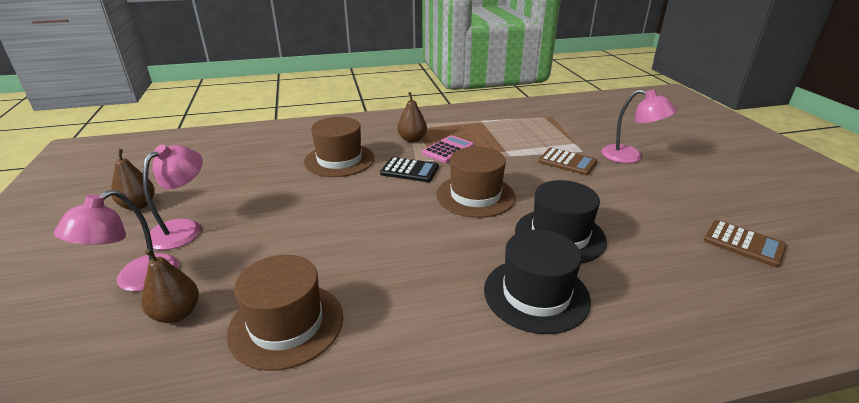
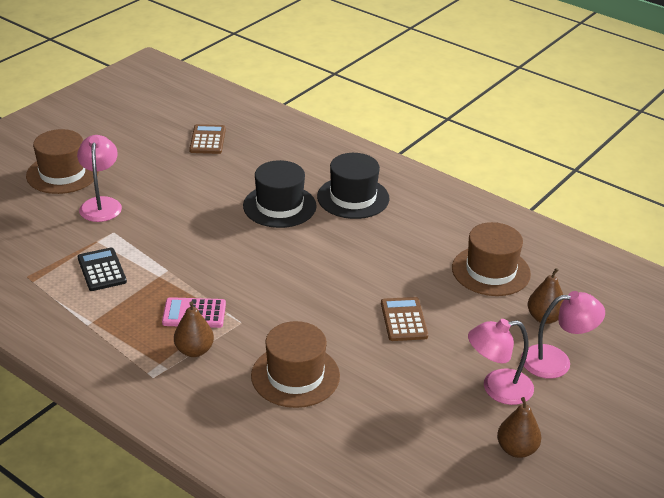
camera: 130 degrees left, 5 degrees up
(409, 170) = (264, 317): black calculator -> black calculator (102, 270)
(475, 195) = (266, 261): brown hat -> brown hat (62, 173)
(567, 162) = (149, 234): brown calculator -> brown calculator (404, 320)

